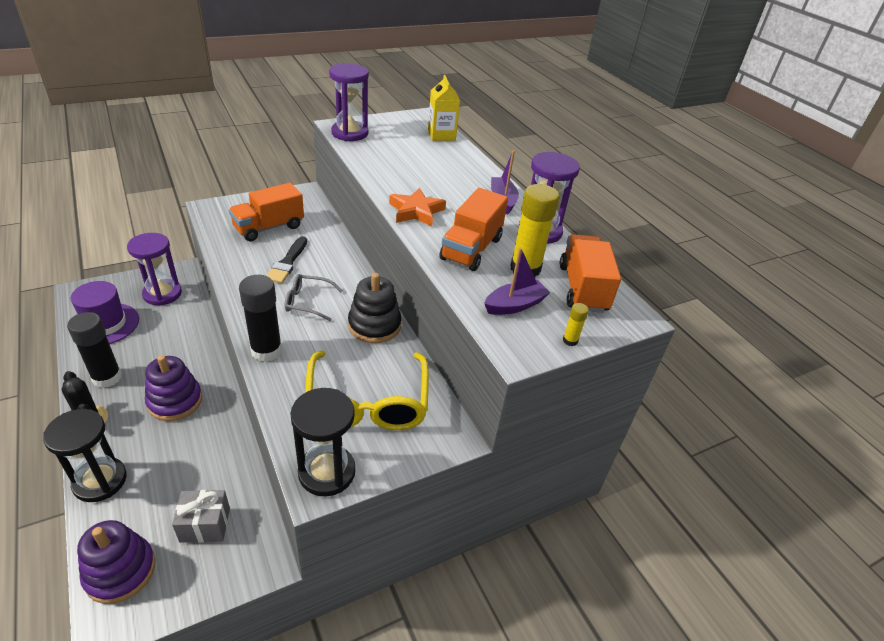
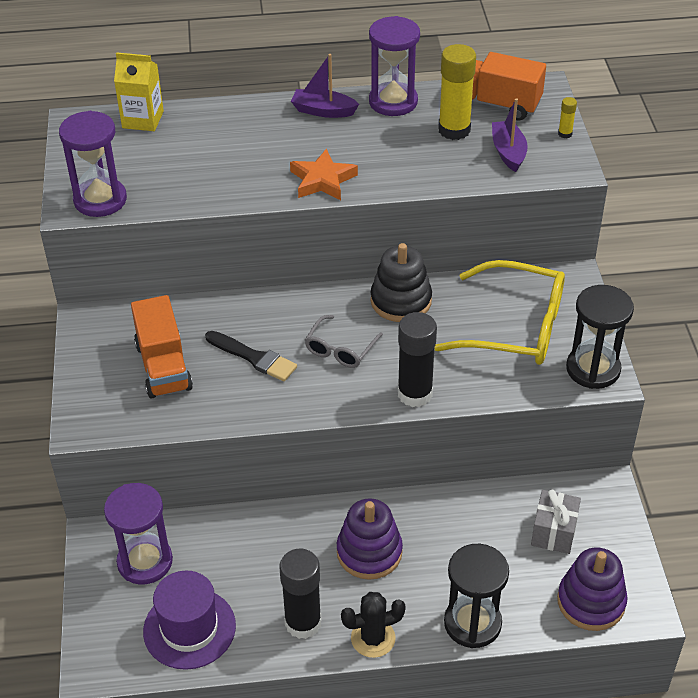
camera: 65 degrees left, 5 degrees up
(471, 249) = (409, 157): orange truck -> none

